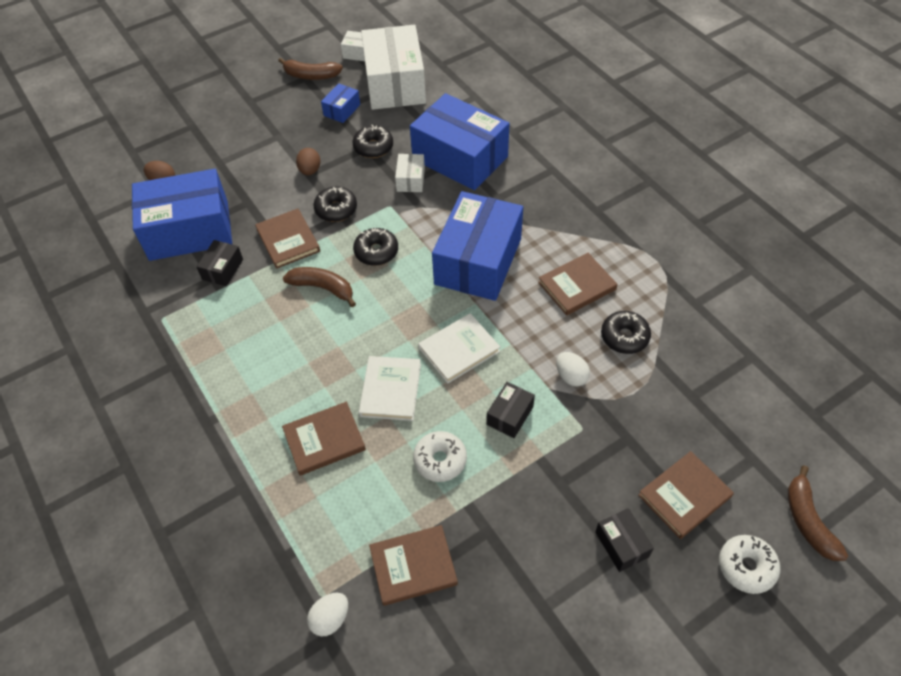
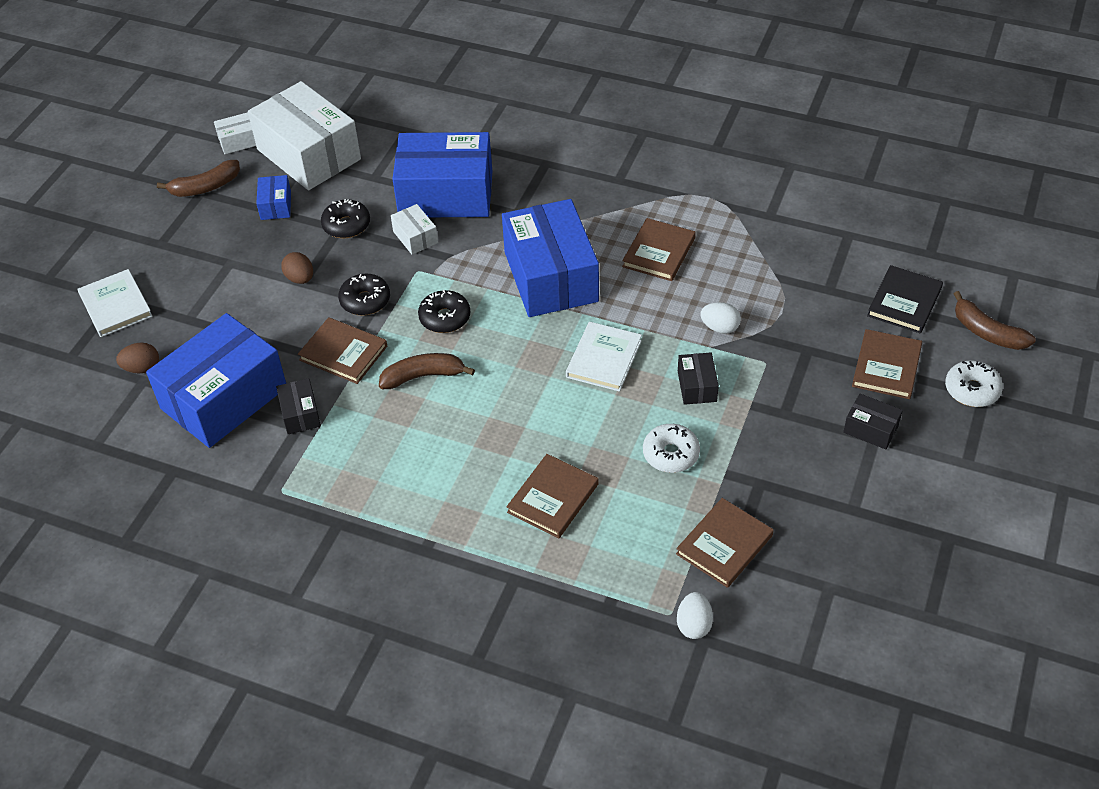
camera: 35 degrees left, 5 degrees down
(391, 390) = (574, 425): white book -> white book (116, 305)
(624, 337) = (736, 273): black donut -> none
(751, 446) = (904, 302): none -> black book

